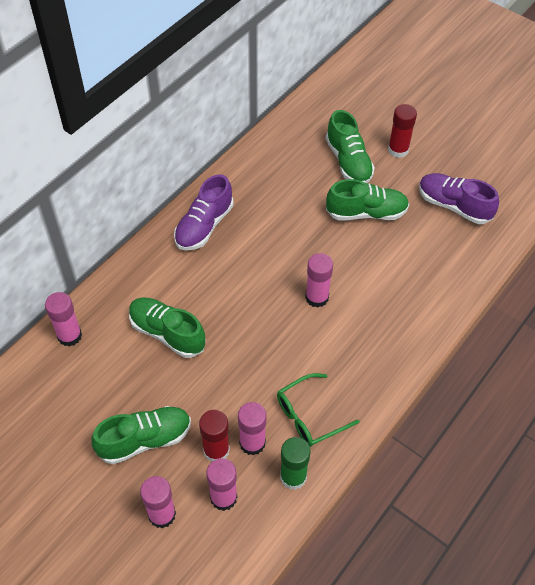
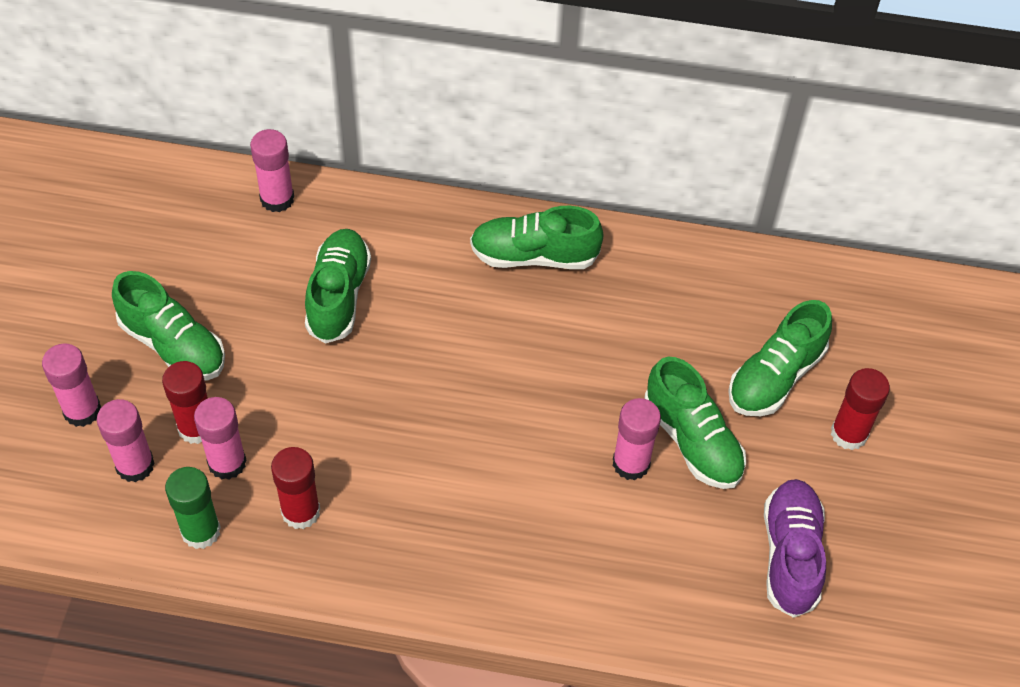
camera: 60 degrees right, 0 degrees up
(204, 226) = (534, 256): purple shoe -> green shoe
(309, 416) = (301, 512): green glasses -> red glue stick
(317, 297) = (498, 440): pink glue stick -> pink glue stick (631, 463)

